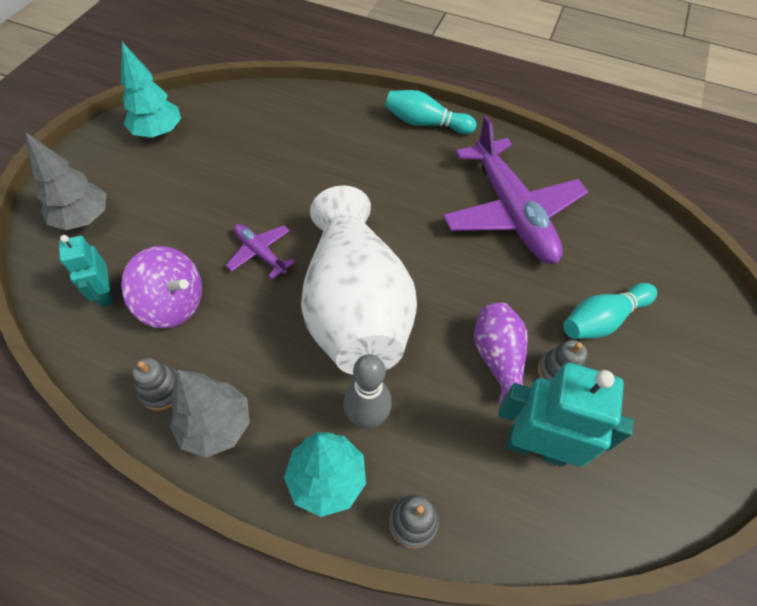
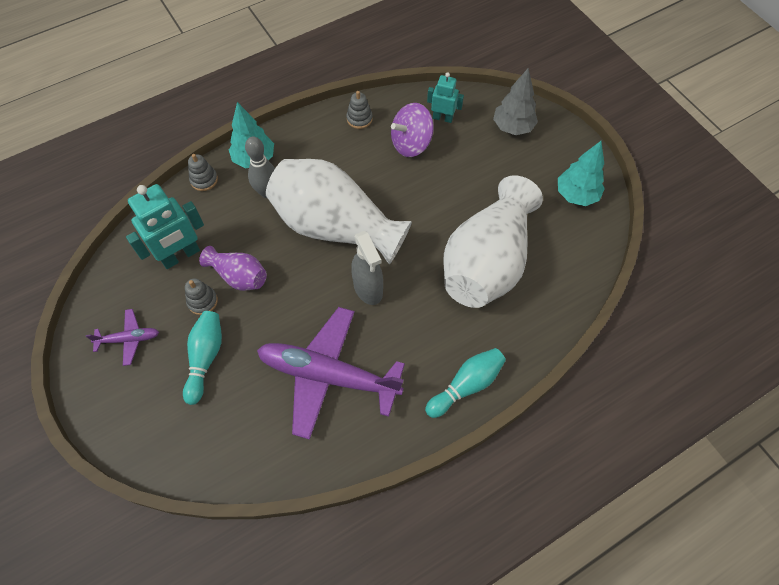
camera: 130 degrees right, 5 degrees up
(216, 426) = (320, 131): grey tree -> none
(260, 253) = (415, 200): purple plane -> purple plane (129, 339)
(293, 161) = (487, 262): none -> white vase
(402, 233) = (368, 289): none -> grey spray bottle

